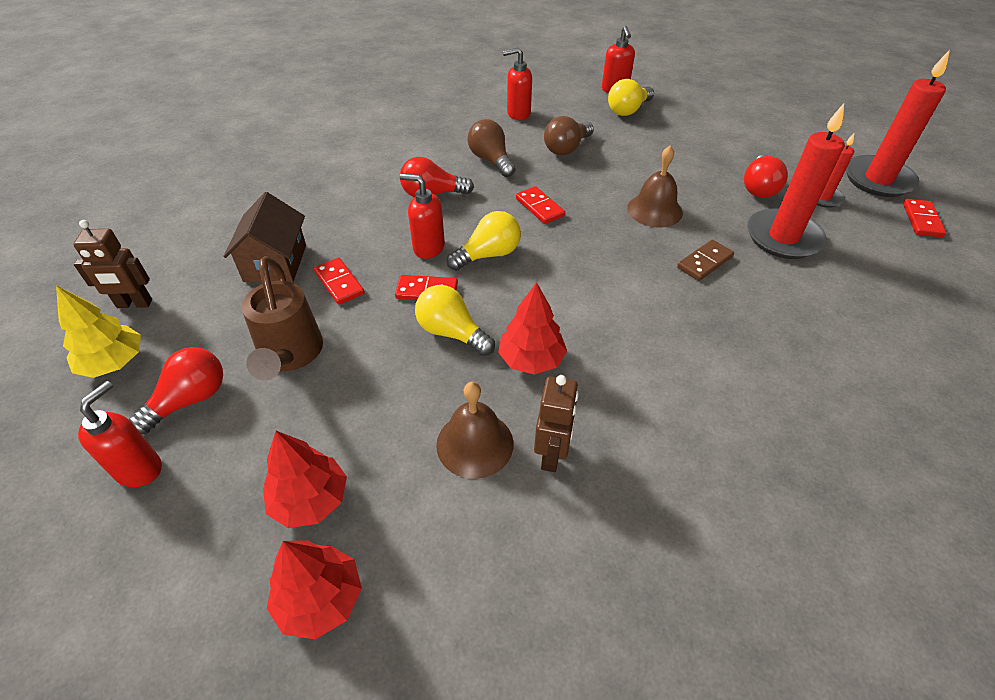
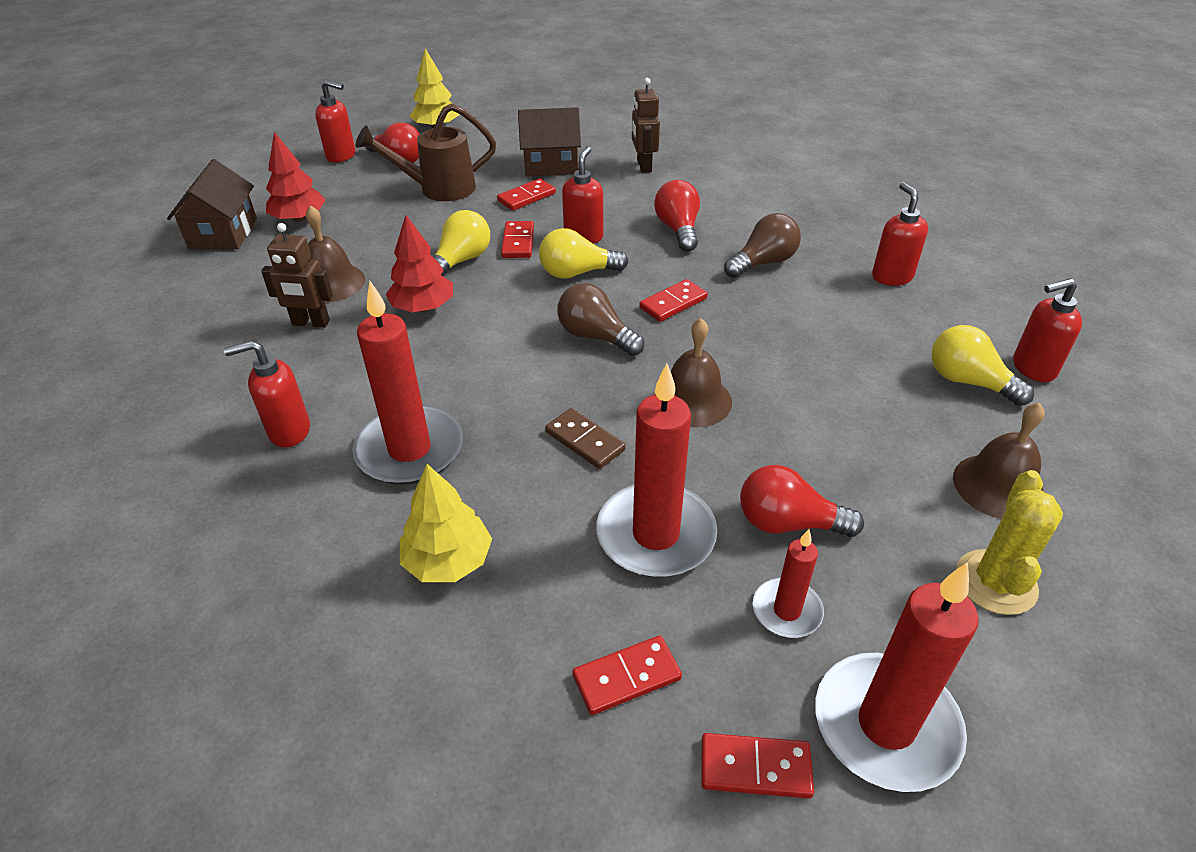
camera: 85 degrees right, 5 degrees down
(134, 304) = (497, 120): brown robot -> brown robot (643, 166)
(320, 599) = (223, 233): red tree -> brown house
(488, 255) = (577, 273): yellow light bulb -> yellow light bulb turned 120 degrees clockwise
(567, 148) = (819, 321): brown light bulb -> brown light bulb (596, 336)
(713, 120) = (998, 486): none -> brown bell
(724, 450) = (289, 431): none -> red soap dispenser
(732, 359) = (410, 449): none -> red candle
(780, 134) = (995, 582): none -> yellow cactus
(837, 333) = (448, 561): none -> yellow tree
(891, 257) = (626, 677): none -> red domino

